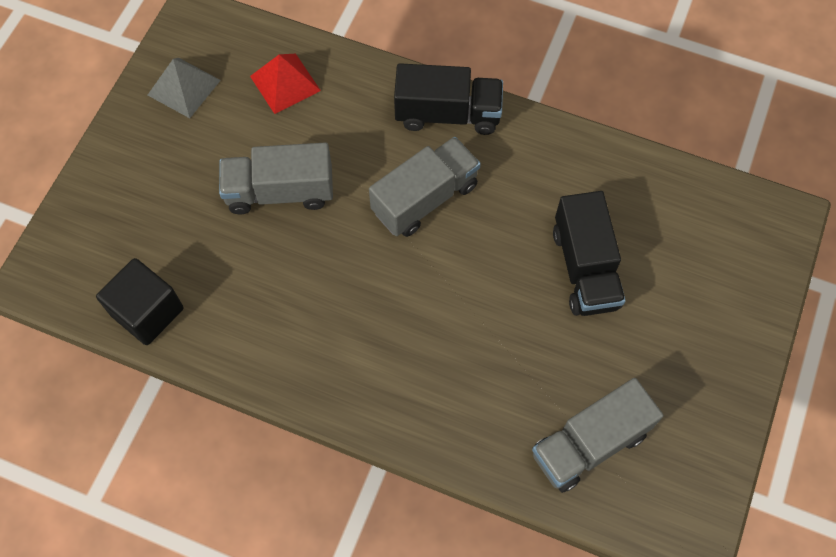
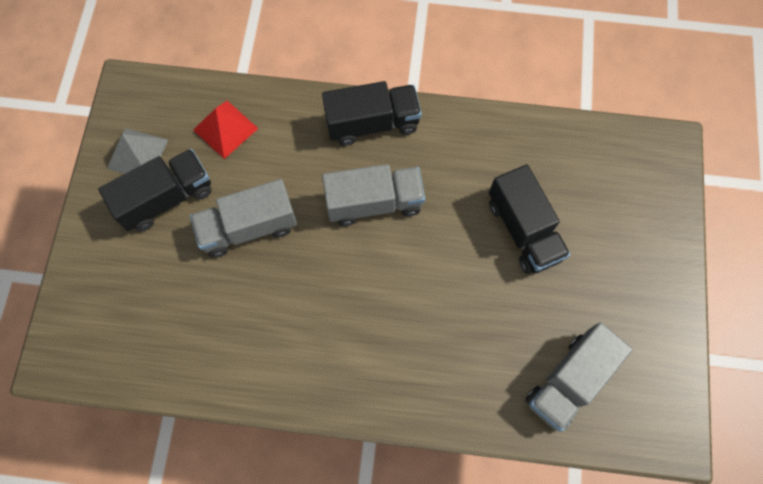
camera: 15 degrees left, 5 degrees up
(147, 312) = (163, 365): black cube -> none
(201, 140) = (166, 198): none -> black truck
(425, 198) = (374, 202): grey truck -> grey truck turned 45 degrees clockwise

